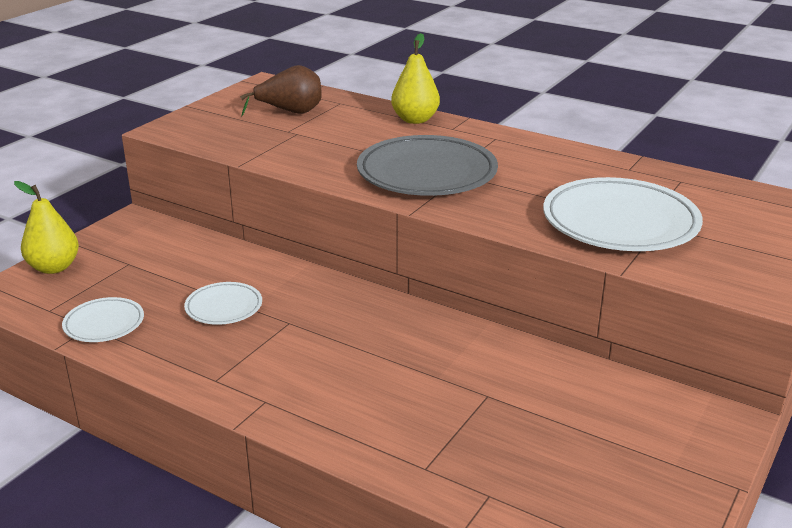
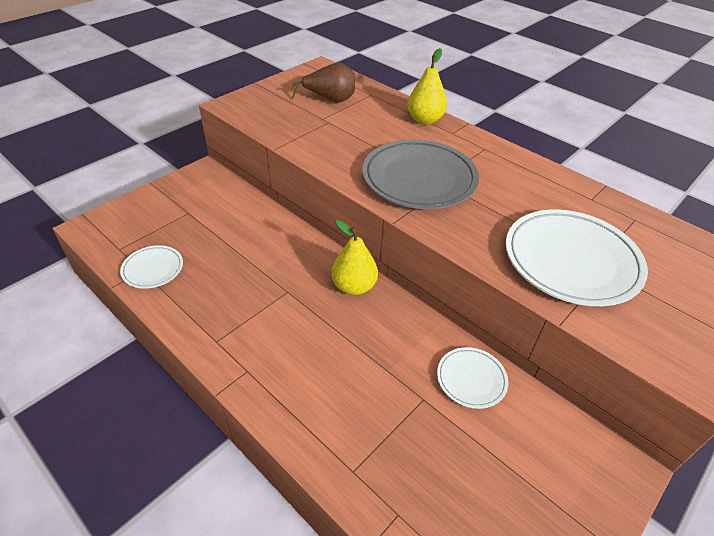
camera: 10 degrees right, 15 degrees up
(54, 267) = (135, 208): yellow pear -> yellow pear (354, 286)
(224, 307) = (243, 267): white plate -> white plate (471, 379)

